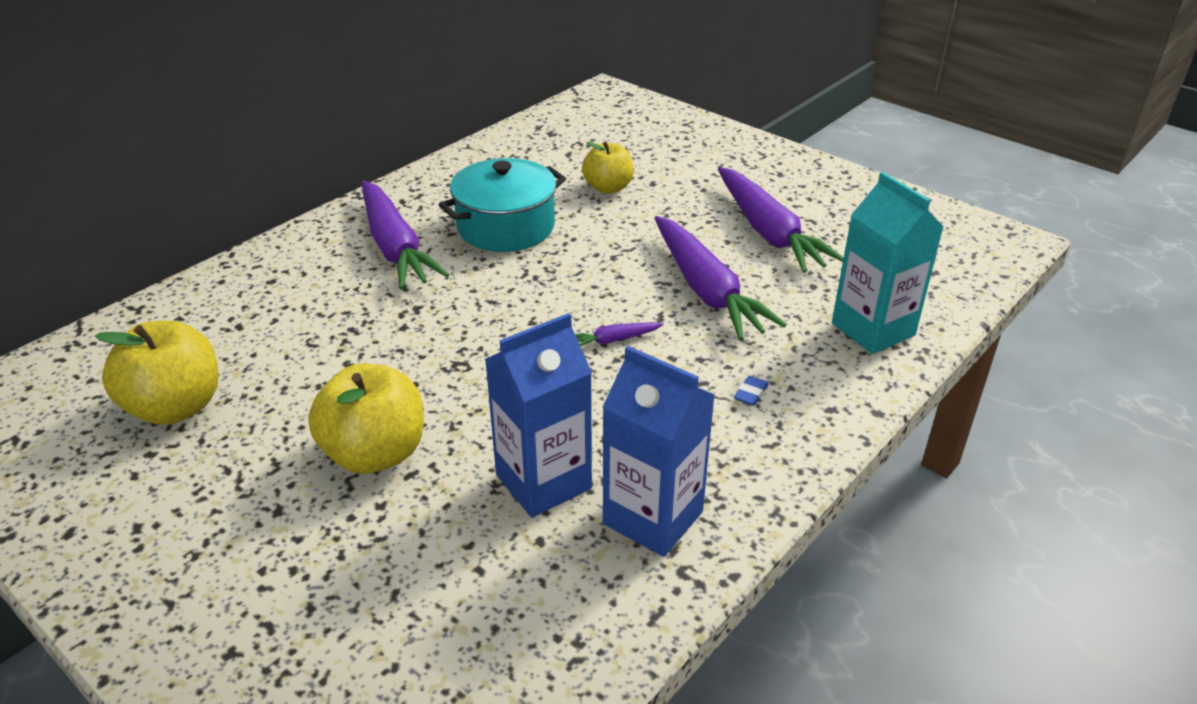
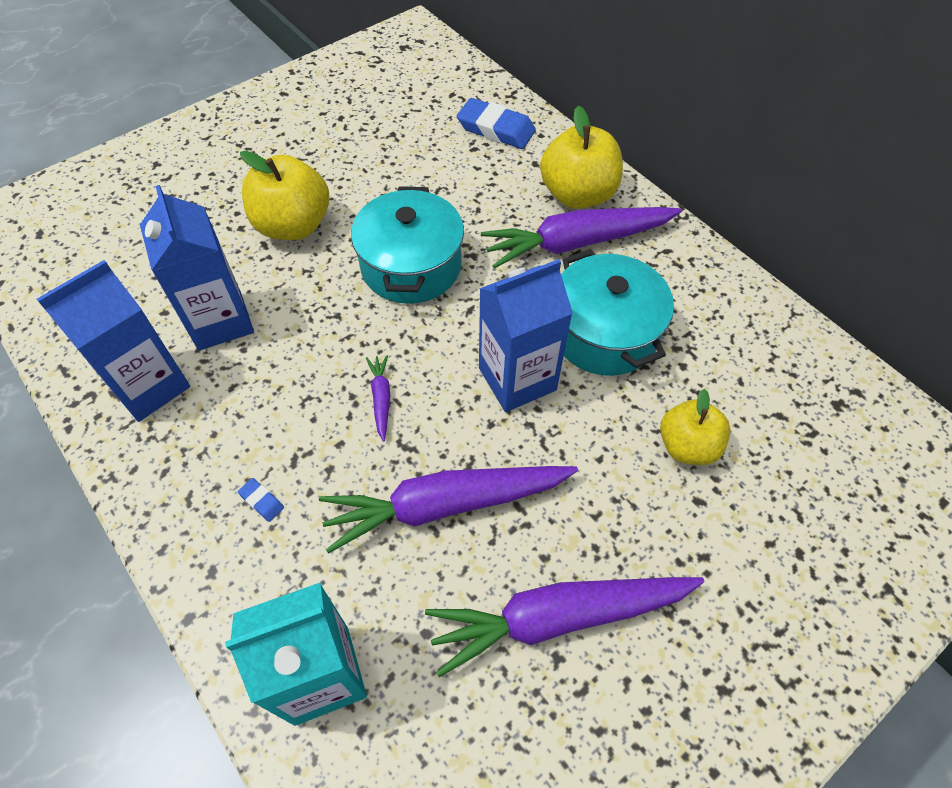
camera: 100 degrees right, 20 degrees up
(175, 407) = (384, 124): yellow apple -> yellow apple (577, 195)
(204, 313) = (496, 129): none -> blue eraser
(437, 346) = (411, 266): none -> turquoise pot
(568, 266) = (517, 379): none -> blue carton

